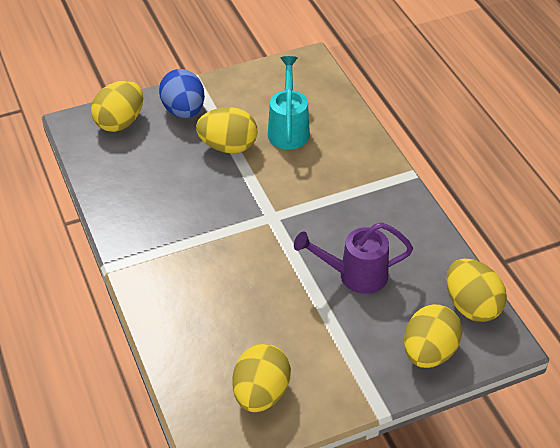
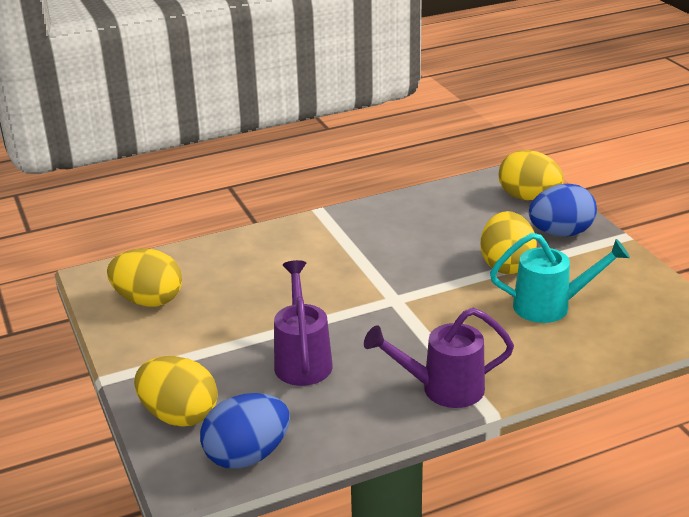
camera: 90 degrees right, 15 degrees down
(389, 195) = (443, 389): none -> purple watering can
(471, 306) = (247, 456): yellow egg -> blue egg

